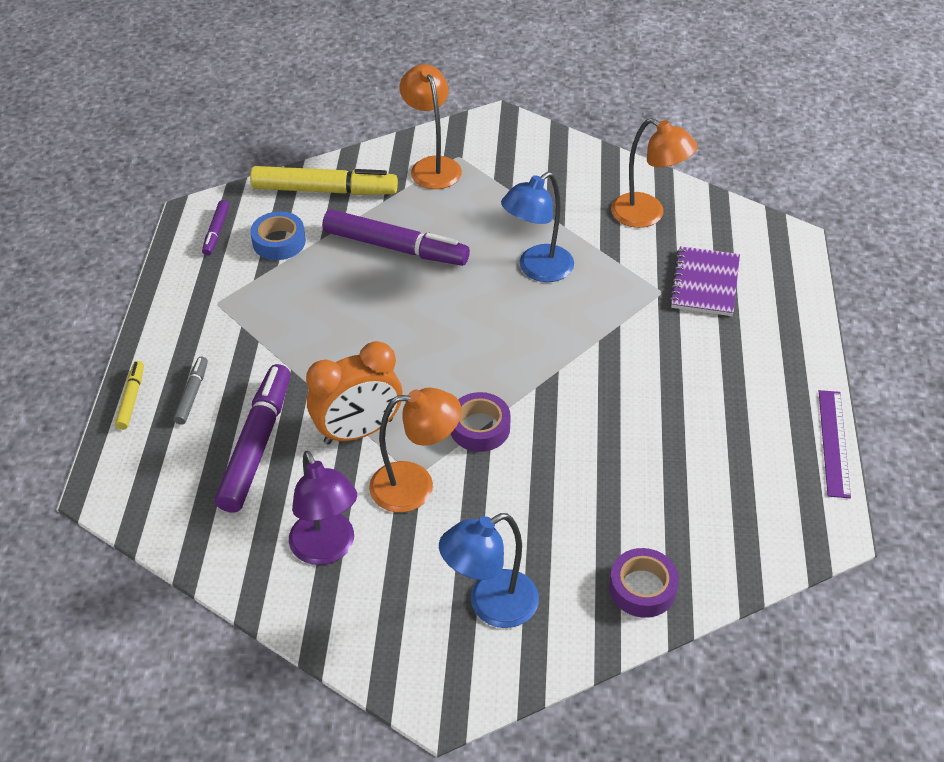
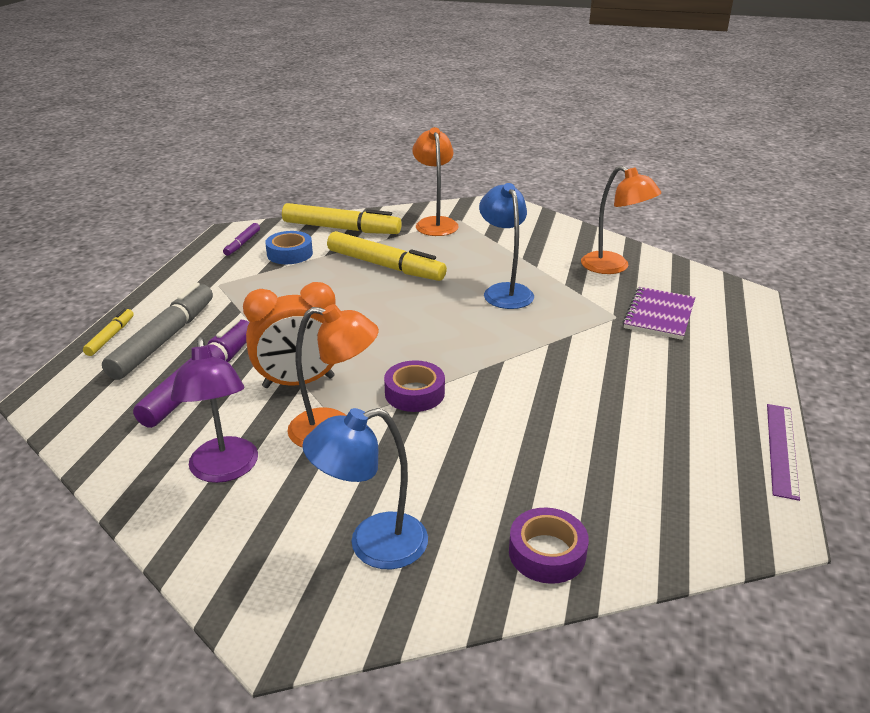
camera: 10 degrees right, 15 degrees down
(192, 394) = (164, 339): grey marker -> grey marker, size x2.06
(395, 247) = (385, 266): purple marker -> yellow marker
(537, 269) = (504, 291): blue lamp -> blue lamp turned 105 degrees clockwise

